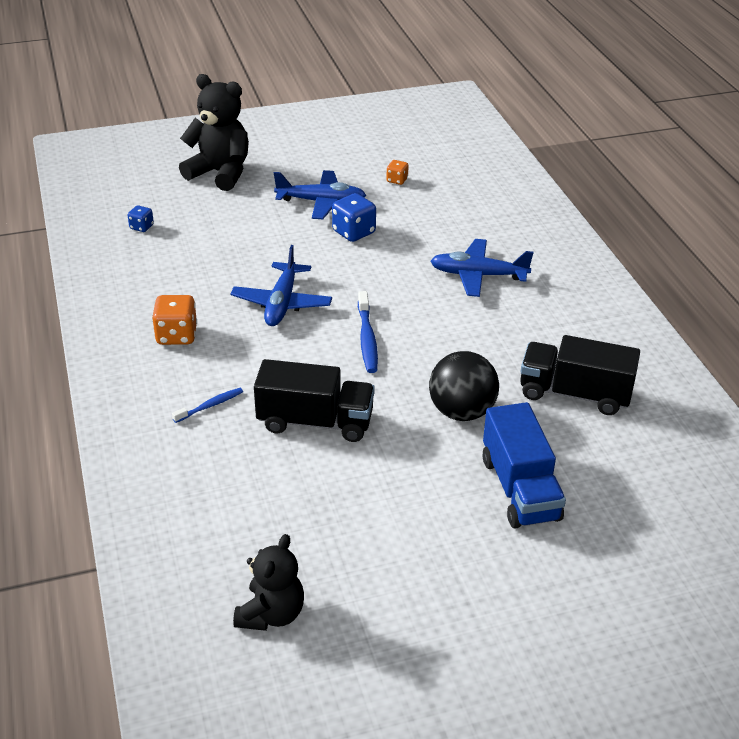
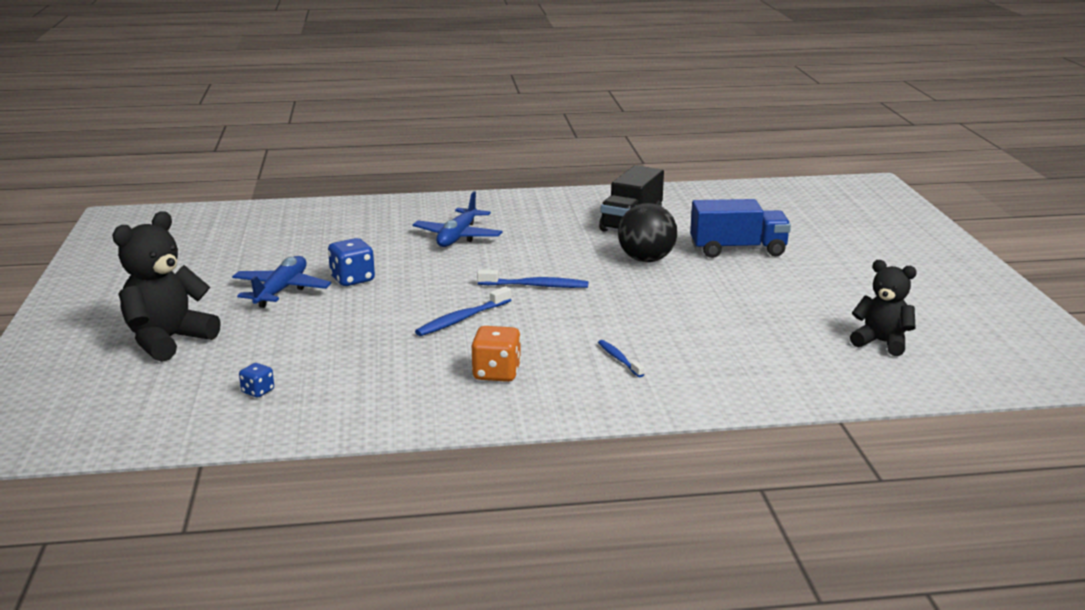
camera: 80 degrees left, 15 degrees down
(282, 303) = (462, 319): blue plane -> blue toothbrush
(315, 422) = (650, 314): black truck -> none
(397, 180) = (267, 254): orange dice -> none

